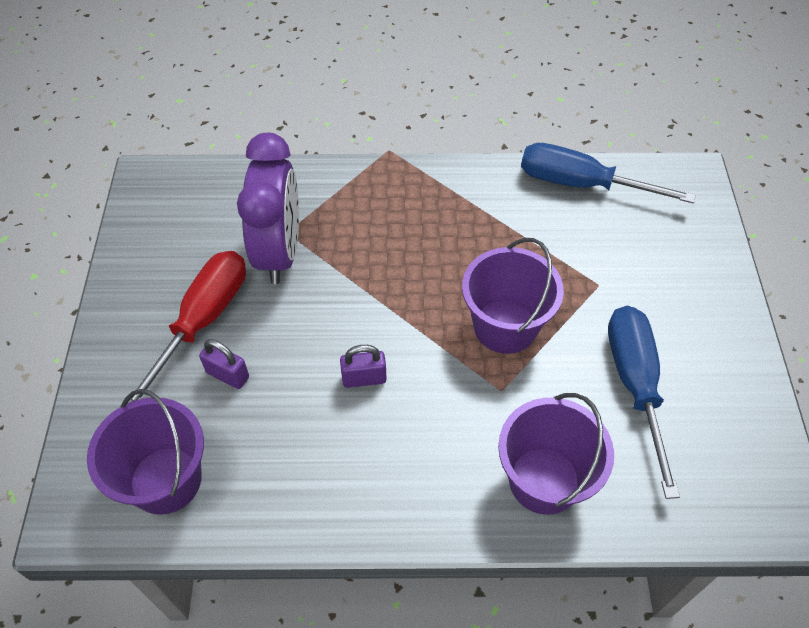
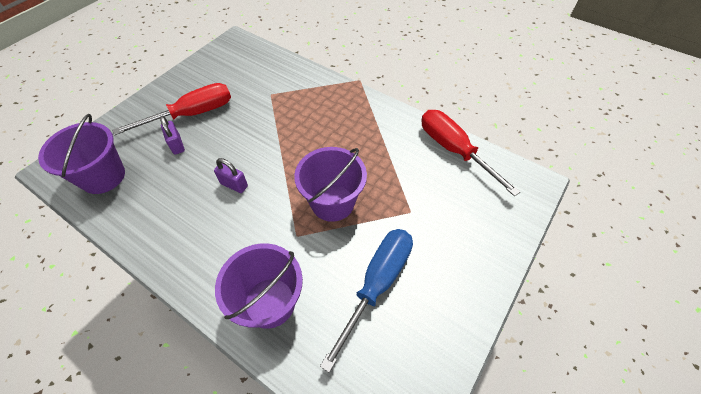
camera: 35 degrees right, 0 degrees up
(279, 252) = (257, 101): purple clock -> none
(581, 184) = (453, 150): blue screwdriver -> red screwdriver

